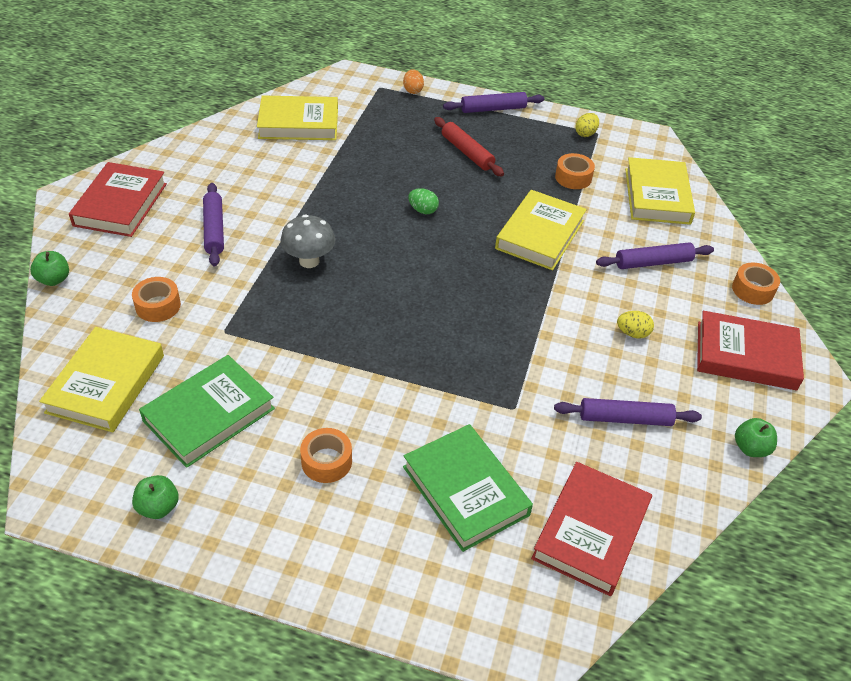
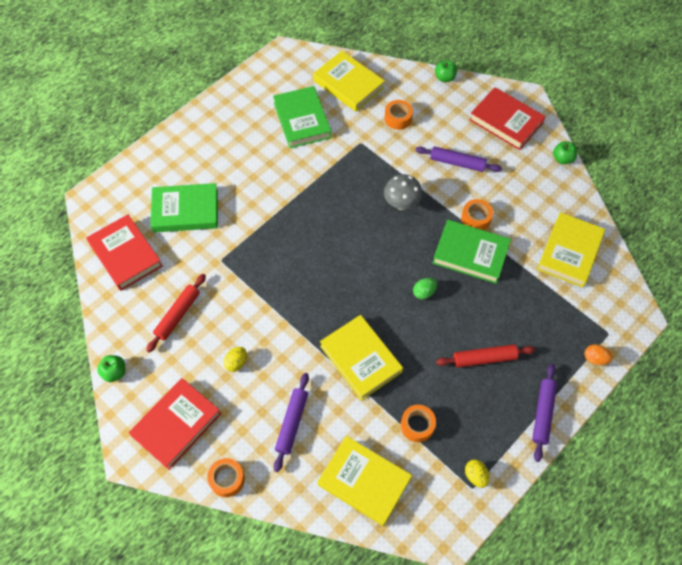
camera: 120 degrees right, 15 degrees up
(158, 507) = (257, 87): green apple -> green apple (562, 159)
(326, 461) = (242, 159): orange tape -> orange tape (476, 218)
(347, 188) = (470, 254): none -> green book
(625, 419) = (177, 315): purple rolling pin -> red rolling pin

